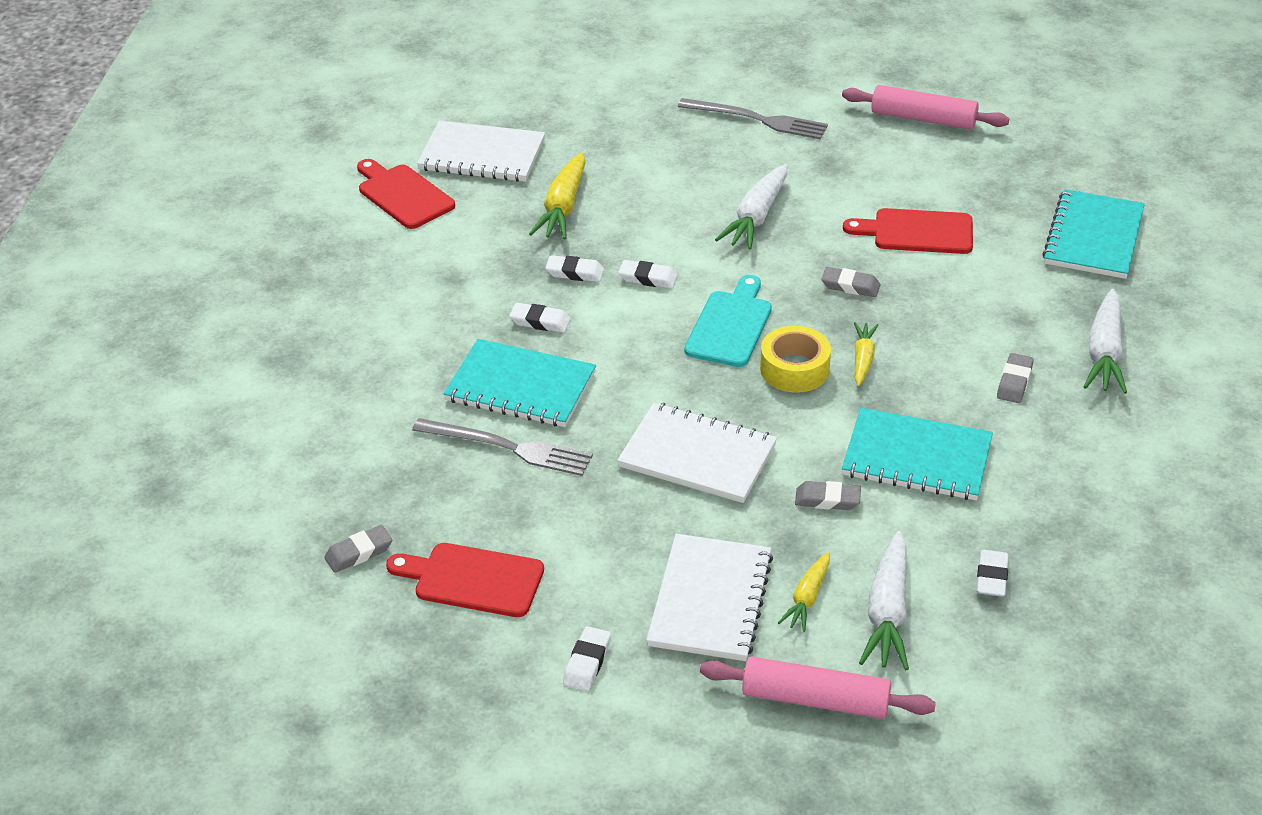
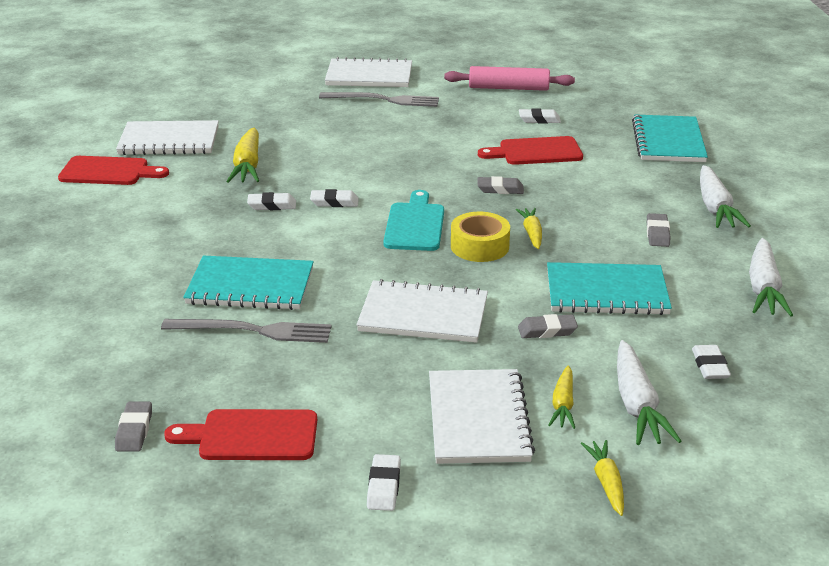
camera: 15 degrees left, 10 degrees down
(359, 553) = (134, 430): grey eraser -> grey eraser turned 45 degrees counterclockwise
(403, 195) = (108, 172): red cutting board -> red cutting board turned 150 degrees clockwise
(540, 322) = (253, 240): white eraser -> white eraser (539, 120)
(752, 75) = (369, 76): none -> white notebook
(756, 217) = (407, 156): white carrot -> white carrot (763, 288)
(815, 699) = (606, 482): pink rolling pin -> yellow carrot

